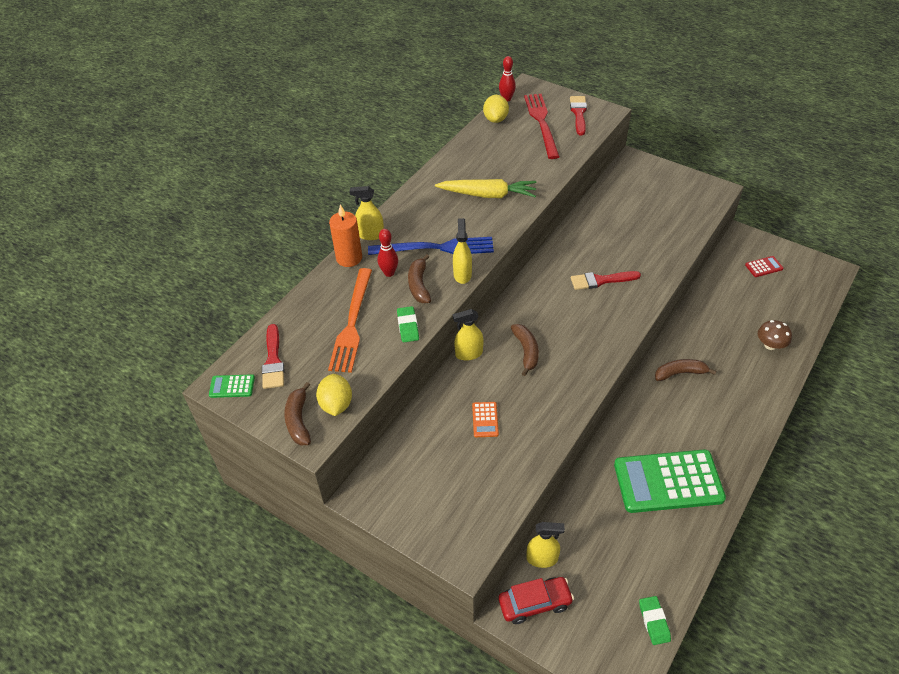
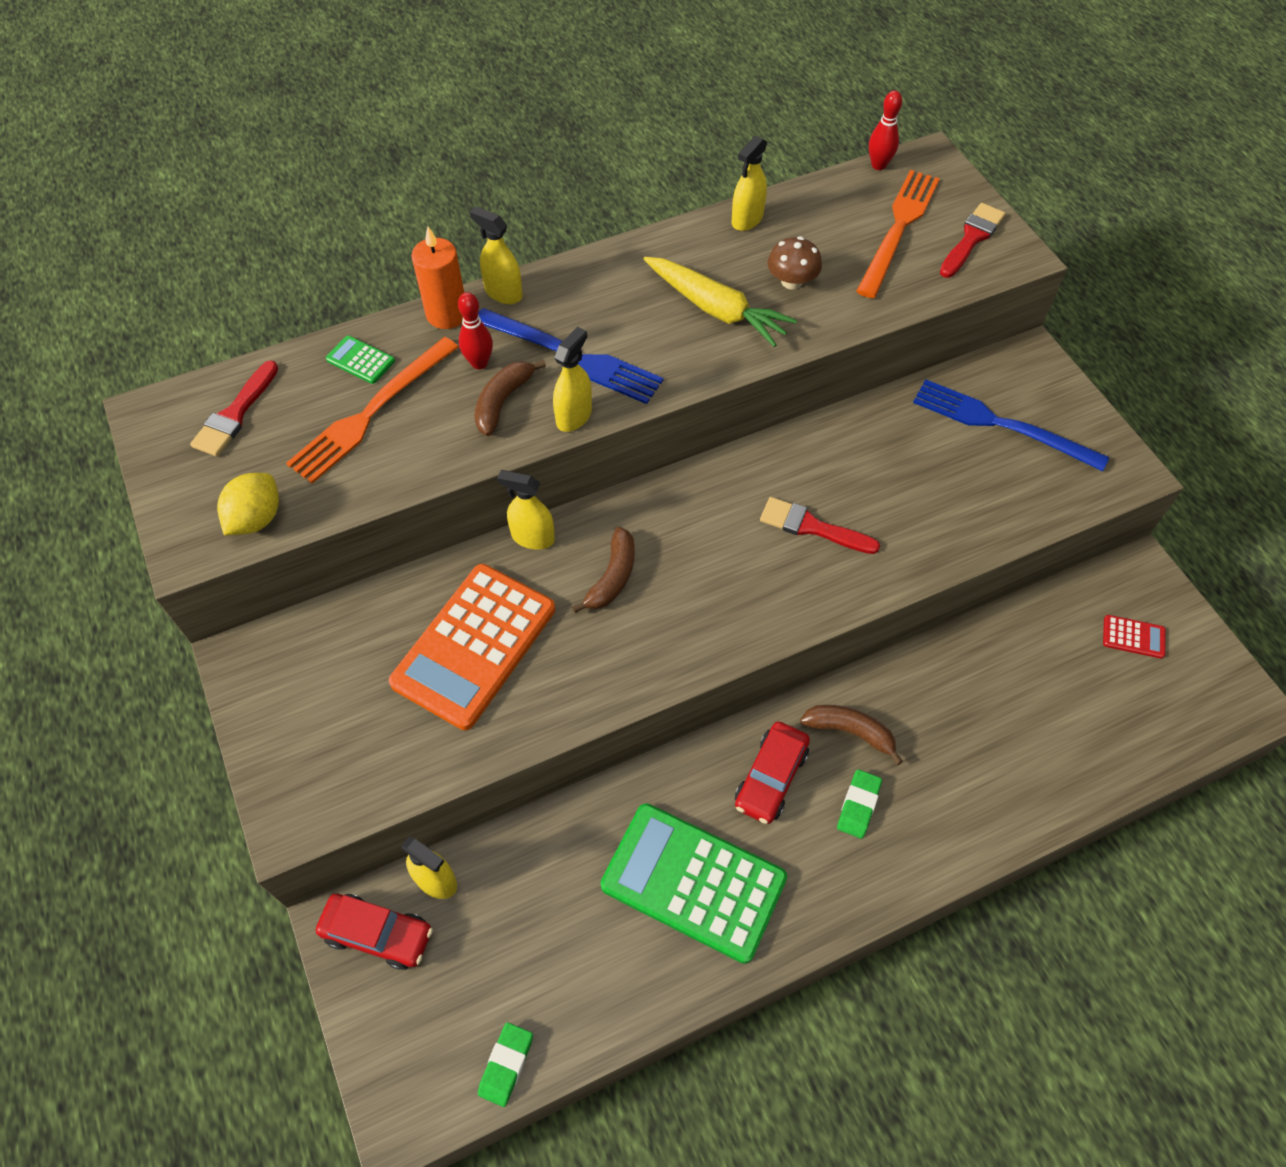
camera: 30 degrees right, 10 degrees up
(232, 386) = (160, 423): green calculator -> green calculator (360, 360)
(298, 420) = (195, 515): brown banana -> none
(408, 326) = (436, 456): green eraser -> green eraser (858, 805)
(465, 148) = (747, 219): none -> yellow spray bottle
(485, 420) = (474, 646): orange calculator -> orange calculator, size x2.47
(495, 119) = (832, 192): yellow lemon -> none
(541, 123) = (898, 229): red fork -> orange fork
(645, 195) = (1001, 425): none -> blue fork
(662, 414) = (771, 778): none -> red car
(770, 345) = (1032, 768): brown mushroom -> brown mushroom (791, 281)

